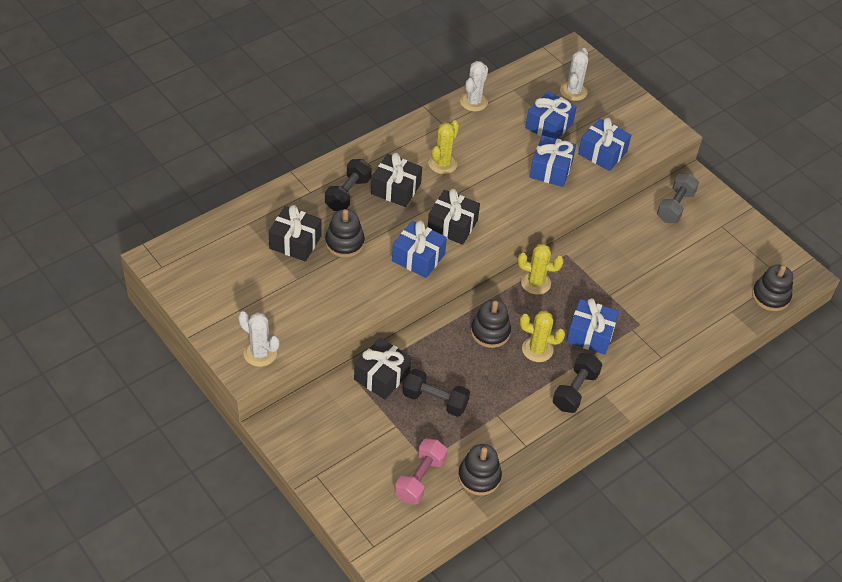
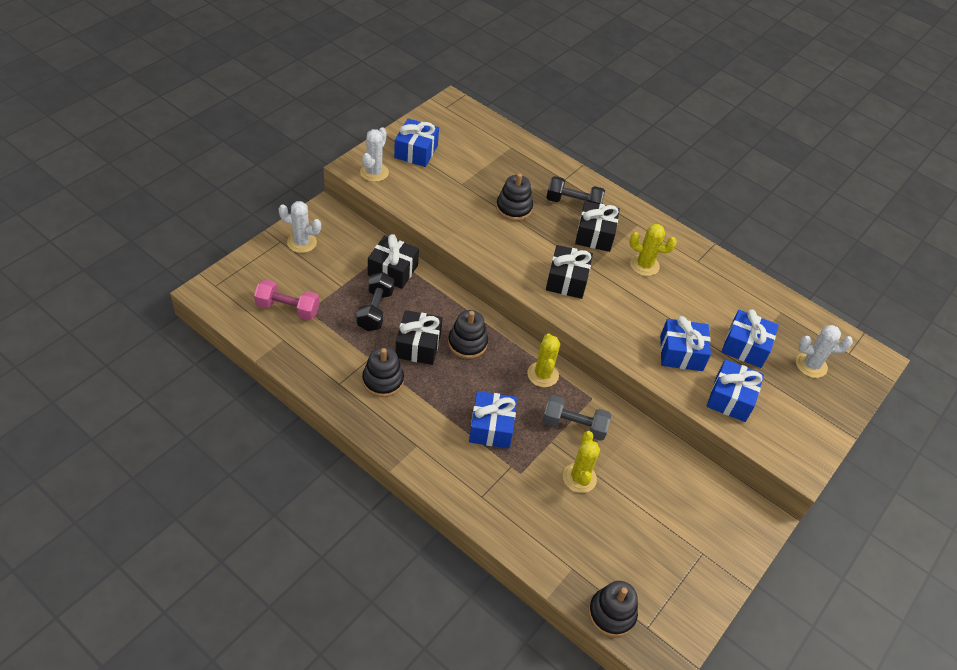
camera: 75 degrees right, 0 degrees up
(295, 242) = (501, 177): black gift -> black gift (418, 345)
(418, 257) = (516, 259): blue gift -> blue gift (416, 151)
(473, 102) = (743, 281): white cactus -> white cactus (302, 242)
(479, 477) = (297, 350): black stacking toy -> black stacking toy (383, 380)
(537, 349) = (457, 383): yellow cactus -> yellow cactus (579, 478)
(575, 390) = (415, 419): black dumbbell -> none
(675, 206) = (709, 500): grey dumbbell -> grey dumbbell (574, 425)

